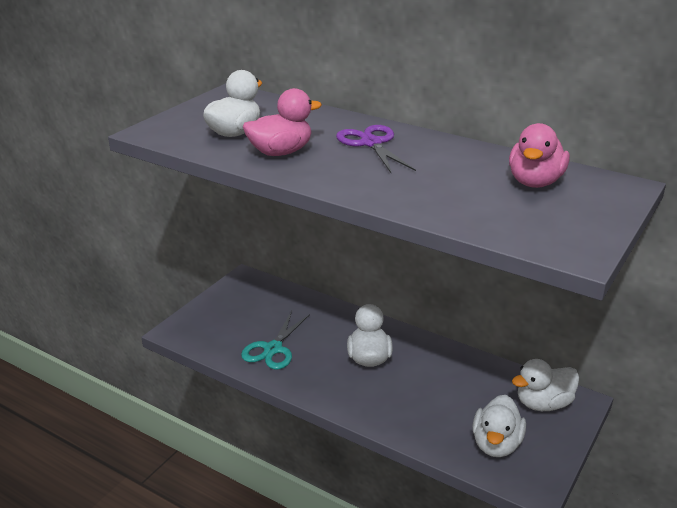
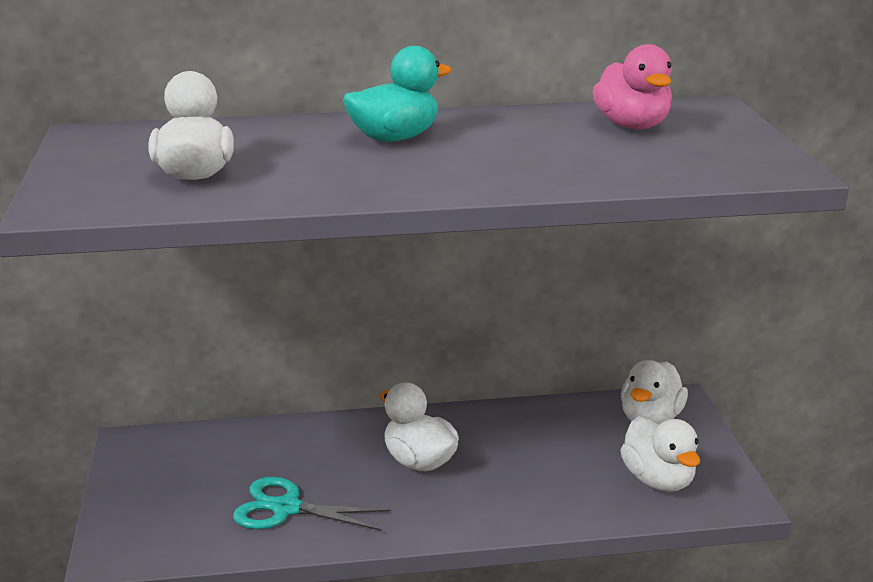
camera: 40 degrees left, 5 degrees down
(273, 349) = (286, 508): turquoise scissors -> turquoise scissors turned 120 degrees clockwise
(280, 152) = (304, 177): pink duck -> none
(371, 143) = (395, 138): purple scissors -> turquoise duck

